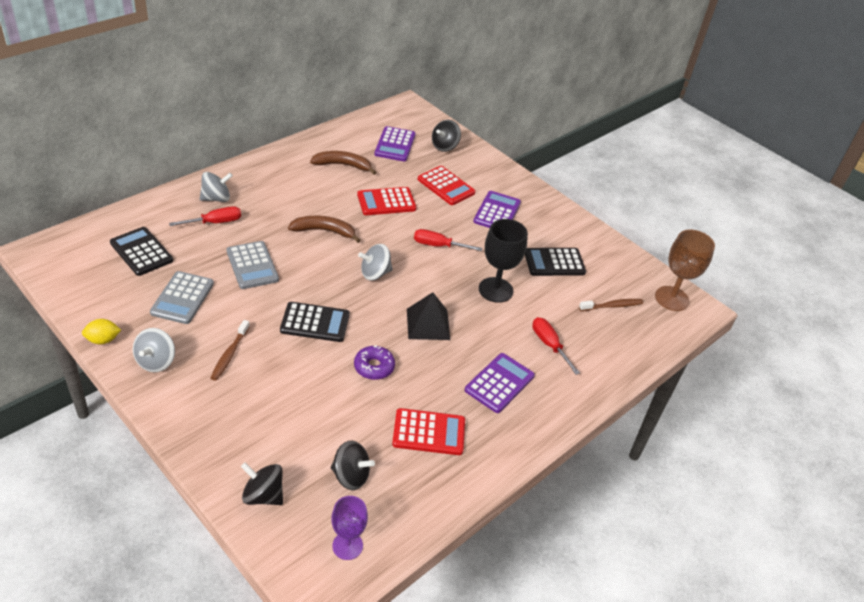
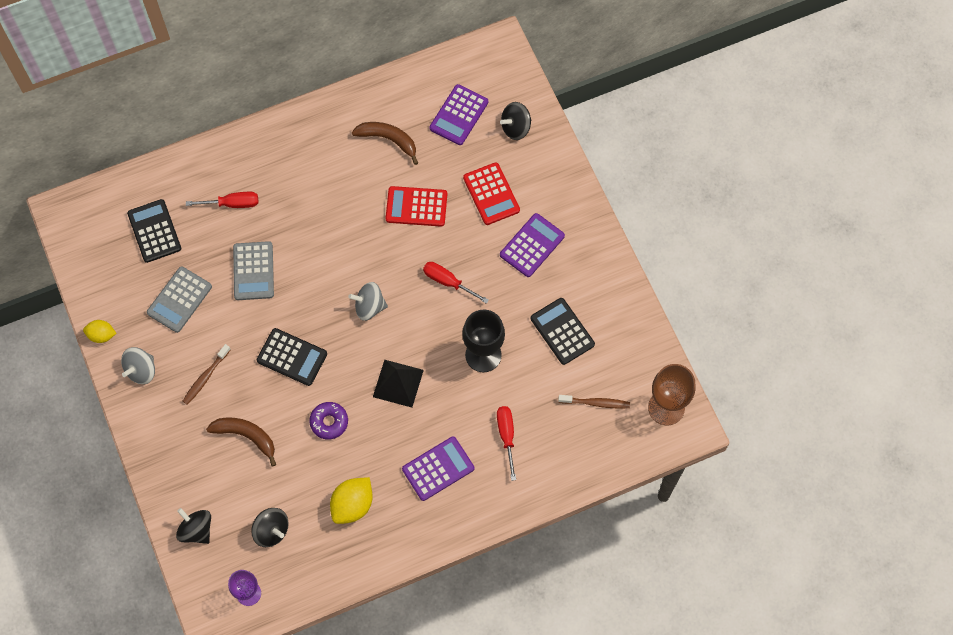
camera: 25 degrees right, 25 degrees up
(216, 198) = (242, 168): grey spinning top -> none
(324, 231) = (337, 237): brown banana -> brown banana (246, 436)
(429, 432) = (352, 505): red calculator -> yellow lemon
(554, 262) = (562, 331): black calculator -> black calculator turned 45 degrees clockwise

